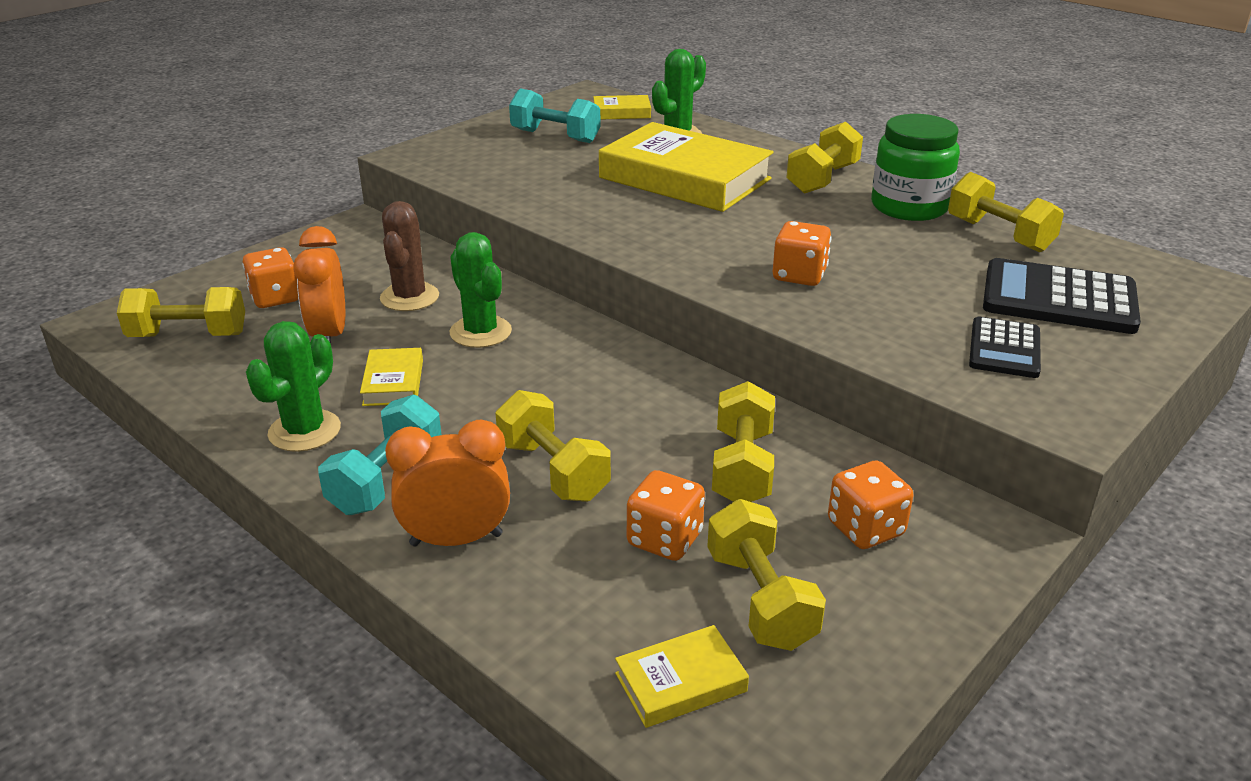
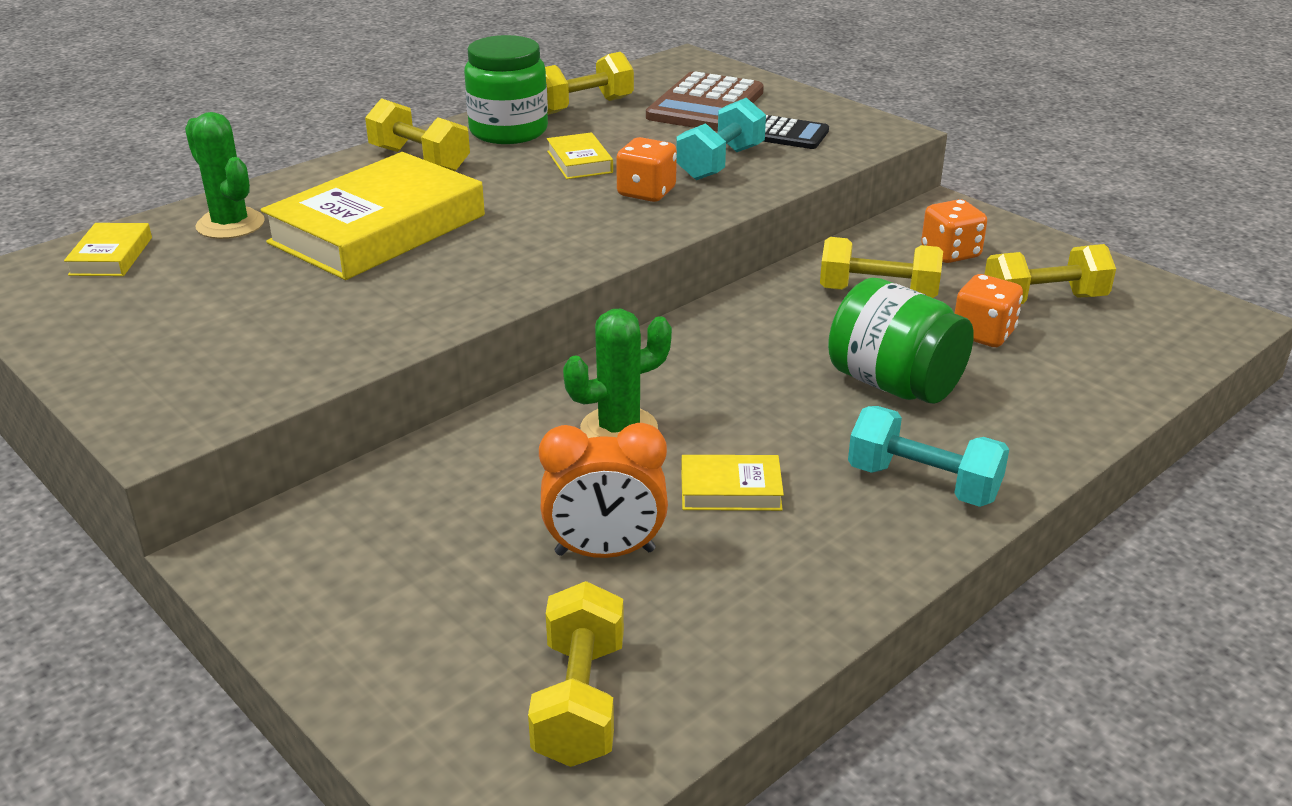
camera: 85 degrees left, 0 degrees up
(275, 298) = (477, 619): orange dice -> none
(304, 431) = (836, 551): green cactus -> none
(409, 297) = (512, 488): brown cactus -> none
(456, 539) = (1009, 437): orange clock -> none
(553, 470) = (894, 384): yellow dumbbell -> green jar
(555, 136) = (170, 307): turquoise dumbbell -> turquoise dumbbell (721, 163)
(680, 682) = (1141, 337): yellow book -> yellow book (579, 162)
(1058, 298) = (705, 105): black calculator -> brown calculator

